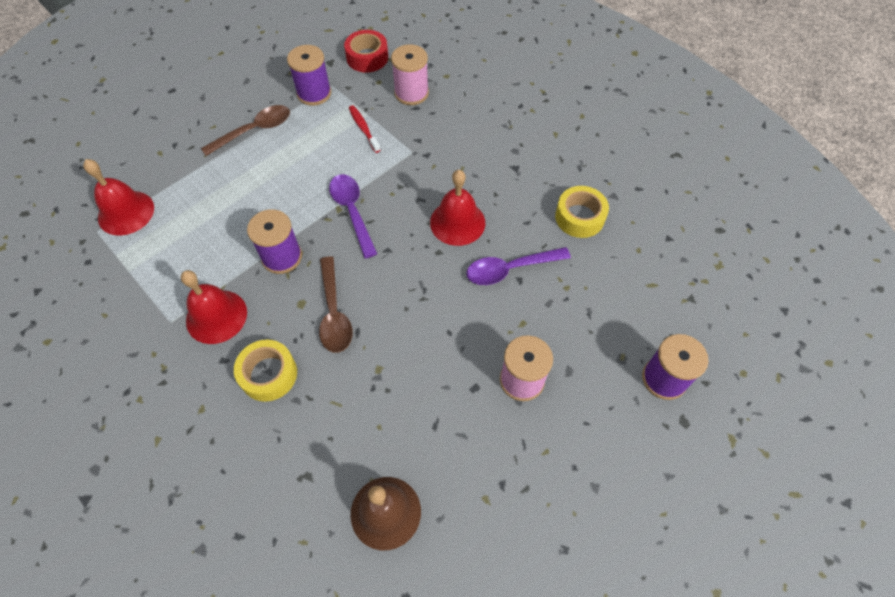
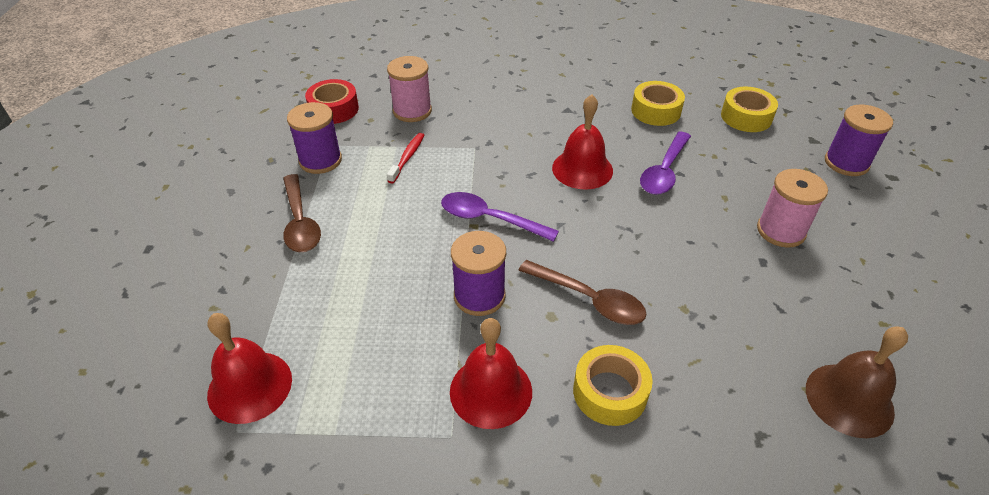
camera: 45 degrees left, 15 degrees down
(254, 130) = (300, 222): brown spoon -> brown spoon turned 150 degrees clockwise
(363, 128) = (407, 157): red toothbrush -> red toothbrush turned 90 degrees clockwise
(645, 277) = (746, 117): none -> yellow tape

